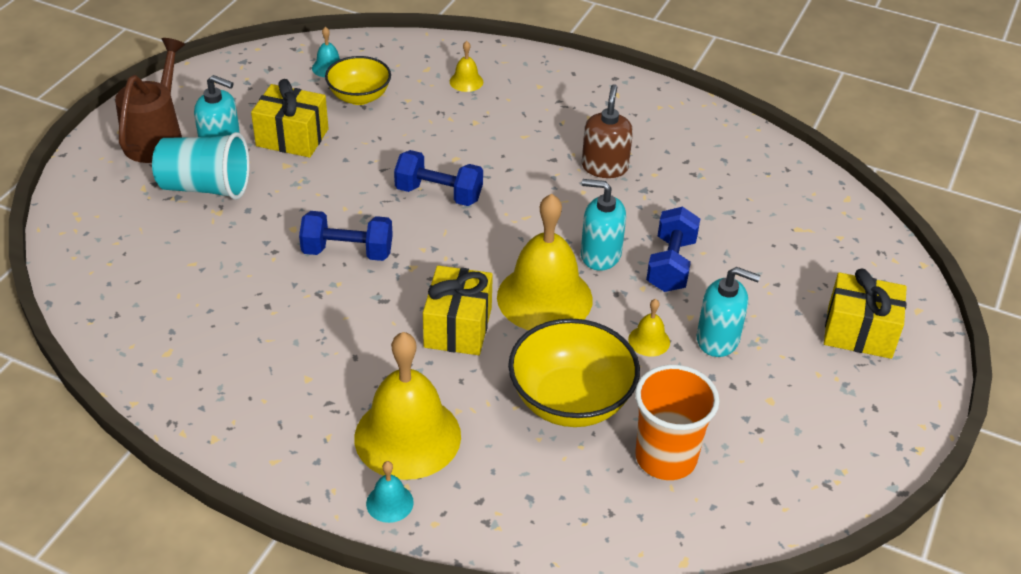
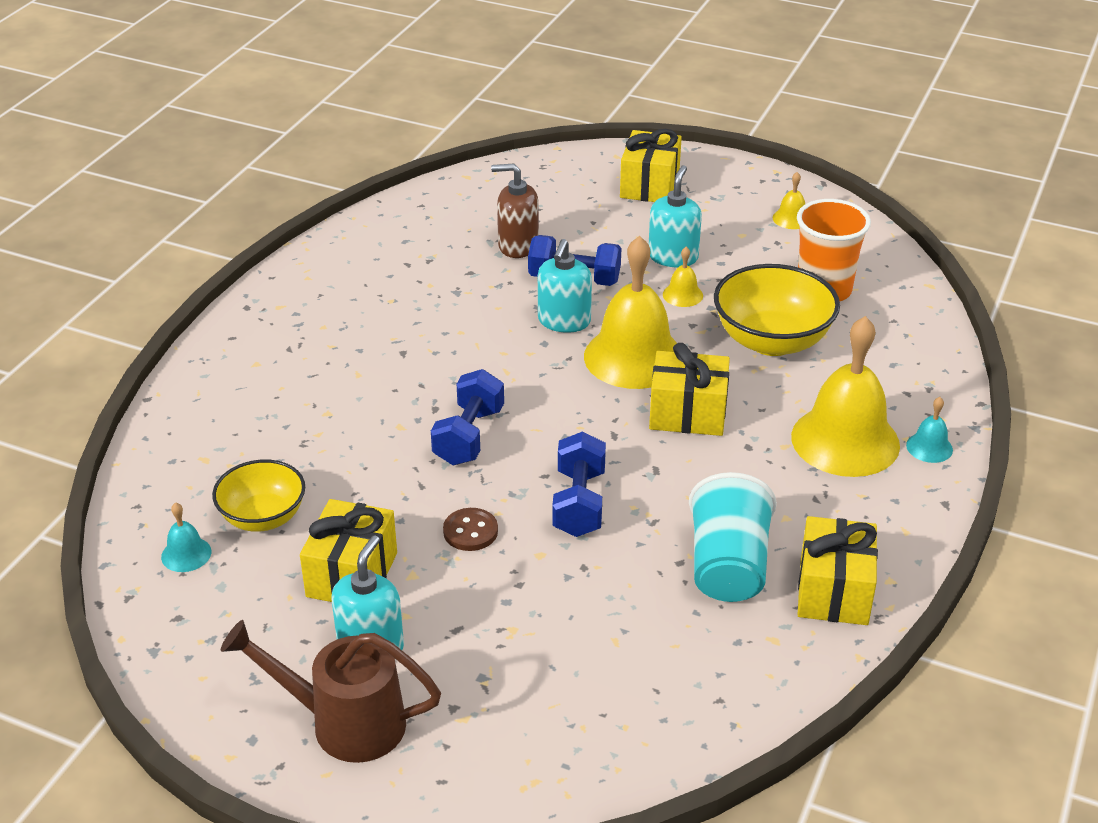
camera: 90 degrees left, 5 degrees down
(205, 187) = (461, 650): turquoise cup -> turquoise cup (728, 566)
(210, 397) = (833, 591): none -> yellow gift
(326, 193) = (470, 531): none -> brown button
(466, 81) = (239, 423): yellow bell -> yellow bell (791, 218)
(604, 167) = (418, 316): brown soap dispenser -> brown soap dispenser (517, 246)

